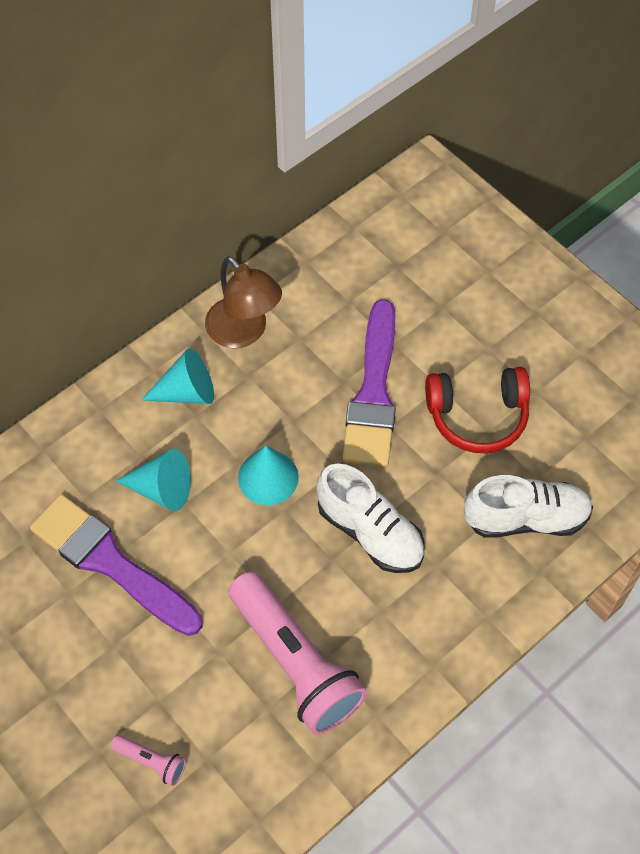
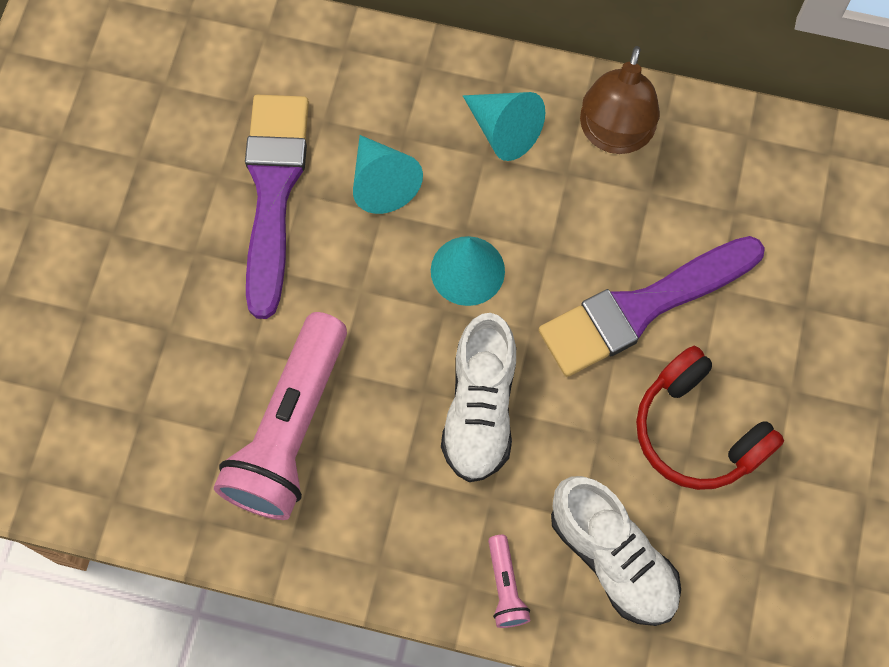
camera: 55 degrees right, 10 degrees up
(151, 761) = (106, 365): pink flashlight -> pink flashlight (505, 586)

